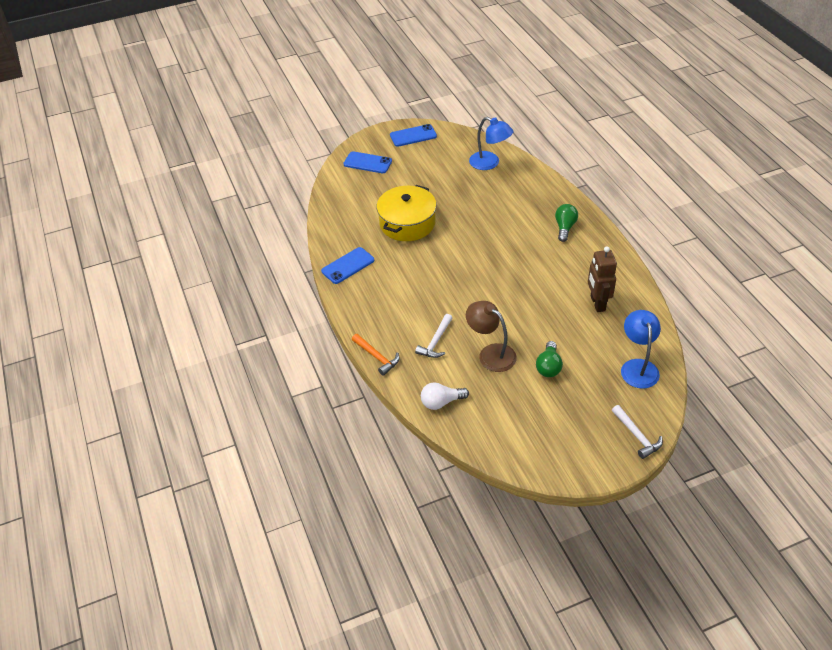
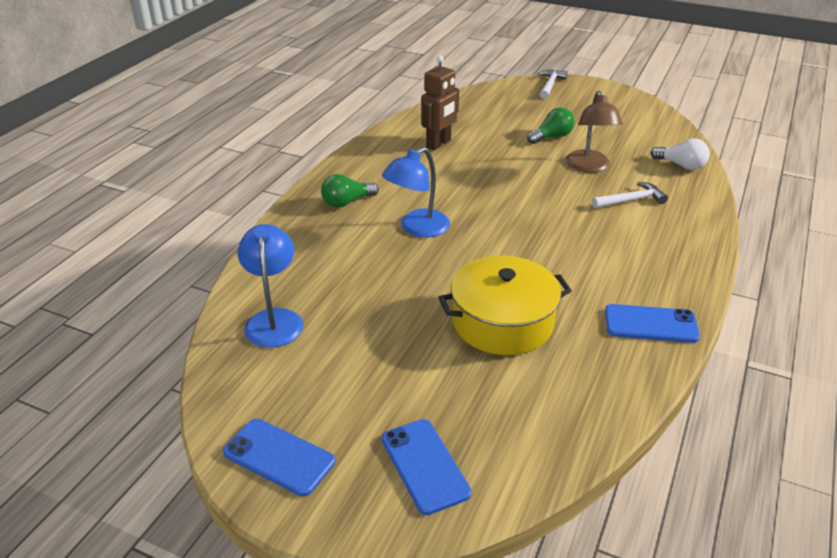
camera: 135 degrees left, 10 degrees down
(377, 357) = (711, 222): orange hammer -> none
(638, 367) = (484, 105): blue lamp -> blue lamp (417, 228)

